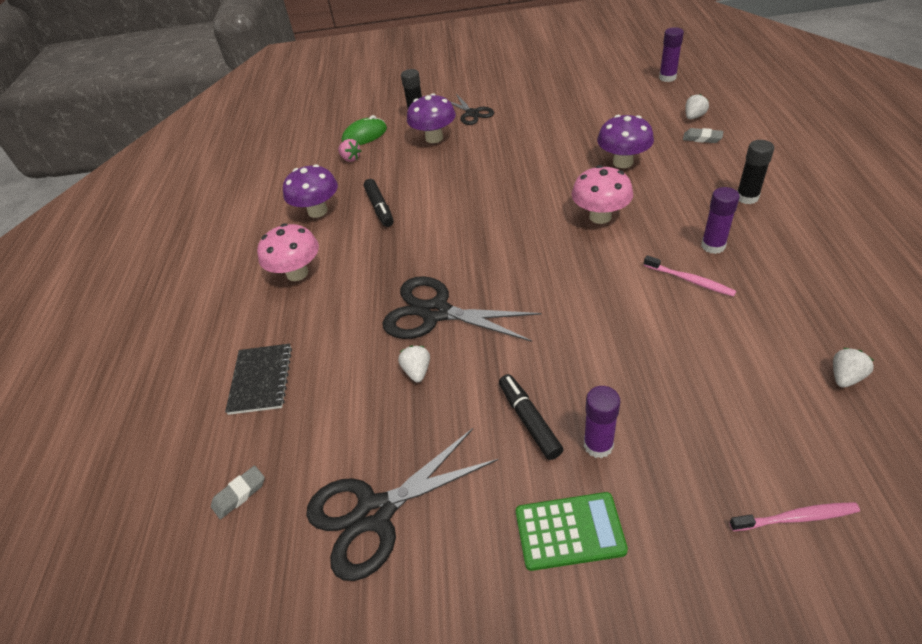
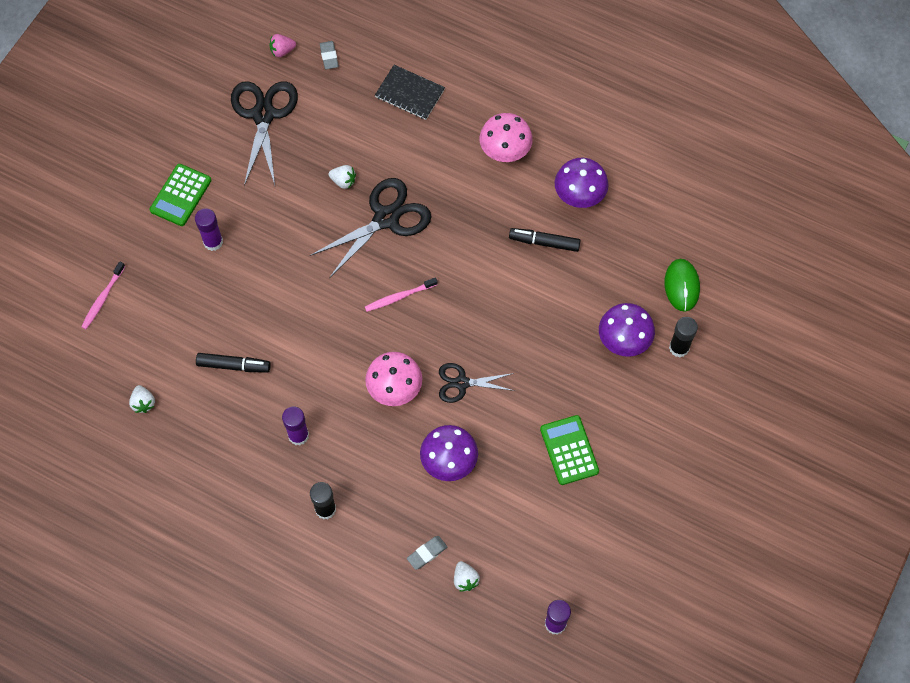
camera: 115 degrees right, 20 degrees up
(350, 158) = (646, 255): pink strawberry -> pink strawberry (282, 51)
(472, 113) = (643, 399): black scissors -> black scissors (462, 383)
(529, 421) = (257, 219): black marker -> black marker (233, 365)
(545, 122) = (569, 450): none -> green calculator
(690, 280) = (281, 391): pink toothbrush -> pink toothbrush (399, 297)

